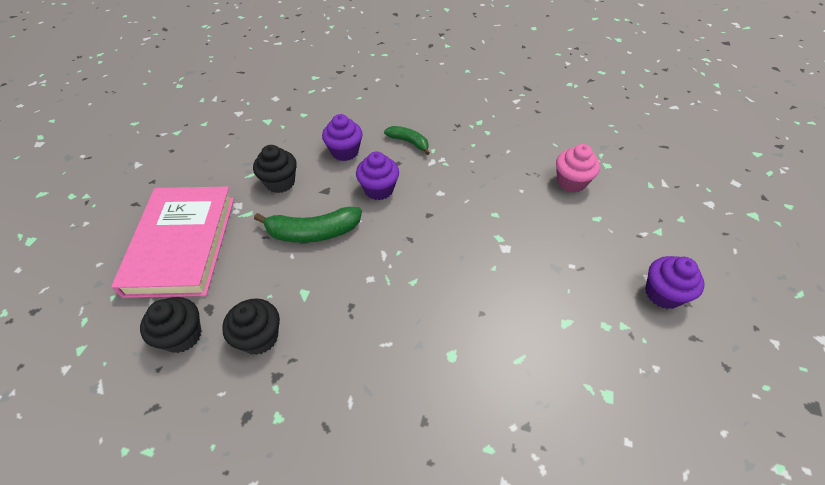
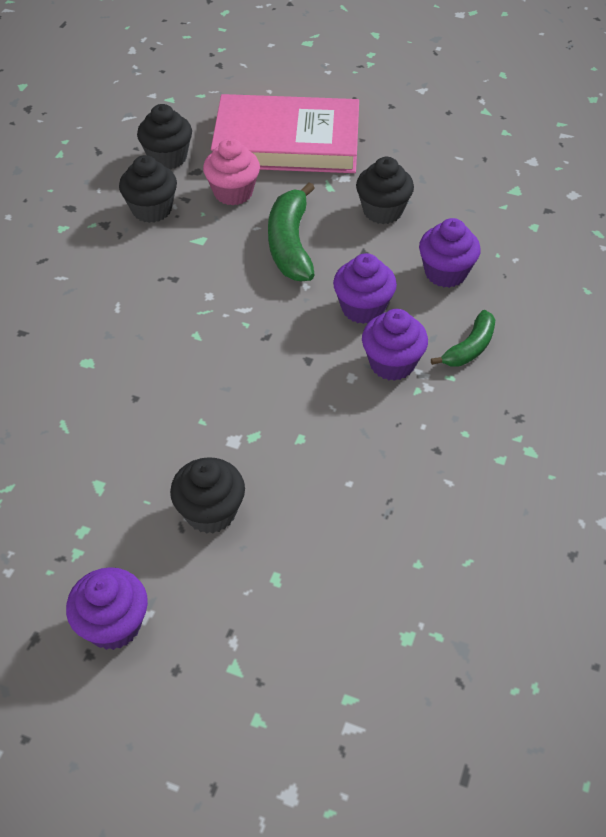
camera: 95 degrees right, 0 degrees up
(426, 174) = (392, 363): none -> purple cupcake
(564, 254) = (210, 512): none -> black cupcake
(571, 182) = (364, 562): pink cupcake -> pink cupcake (233, 192)

